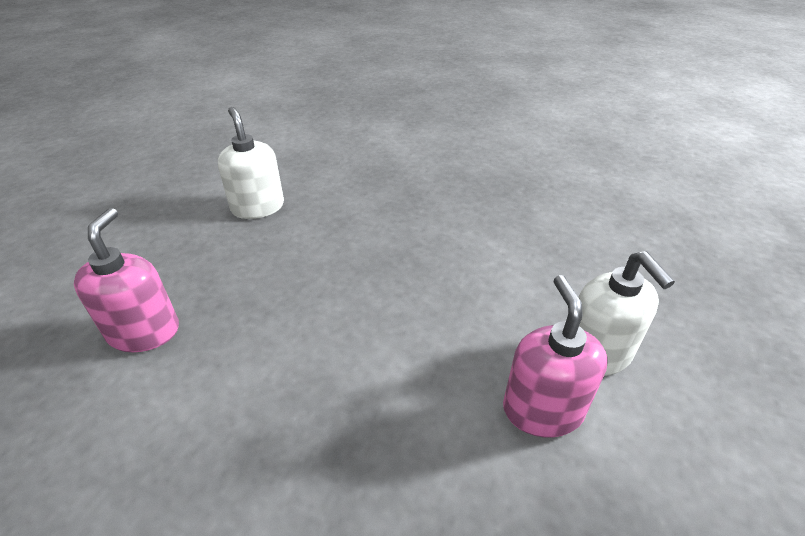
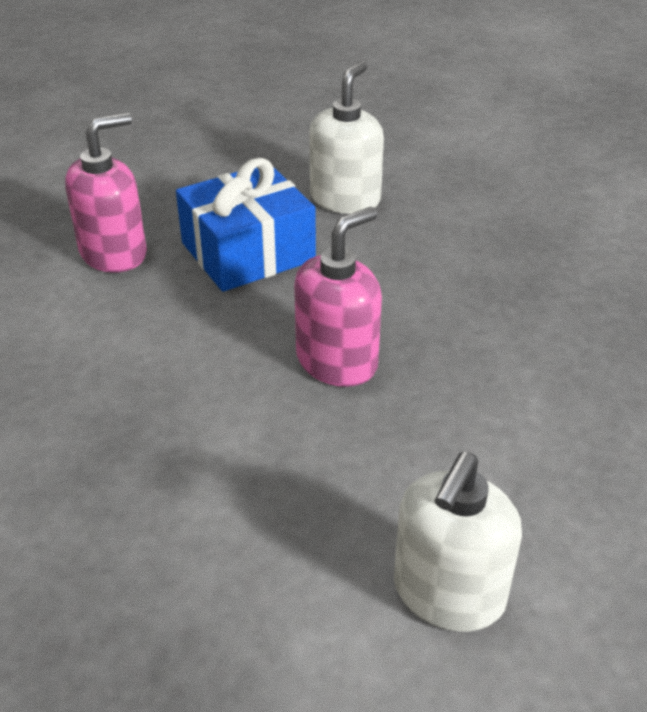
camera: 50 degrees right, 0 degrees up
(242, 269) = (248, 252): none -> blue gift
(542, 409) = (304, 578): pink soap dispenser -> pink soap dispenser (337, 361)

